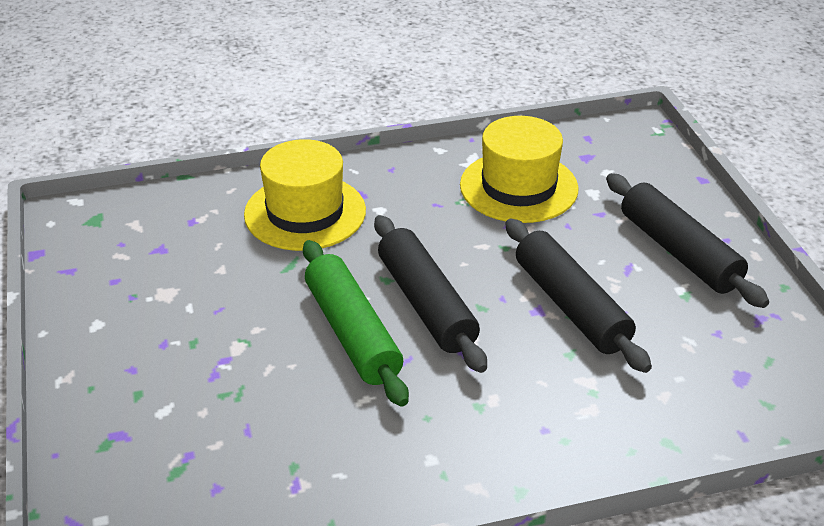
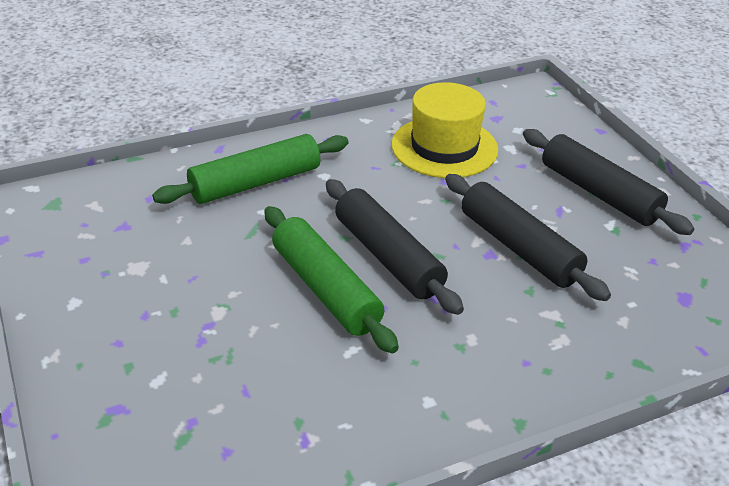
camera: 10 degrees left, 0 degrees up
(305, 212) = (255, 183): yellow hat -> green rolling pin

